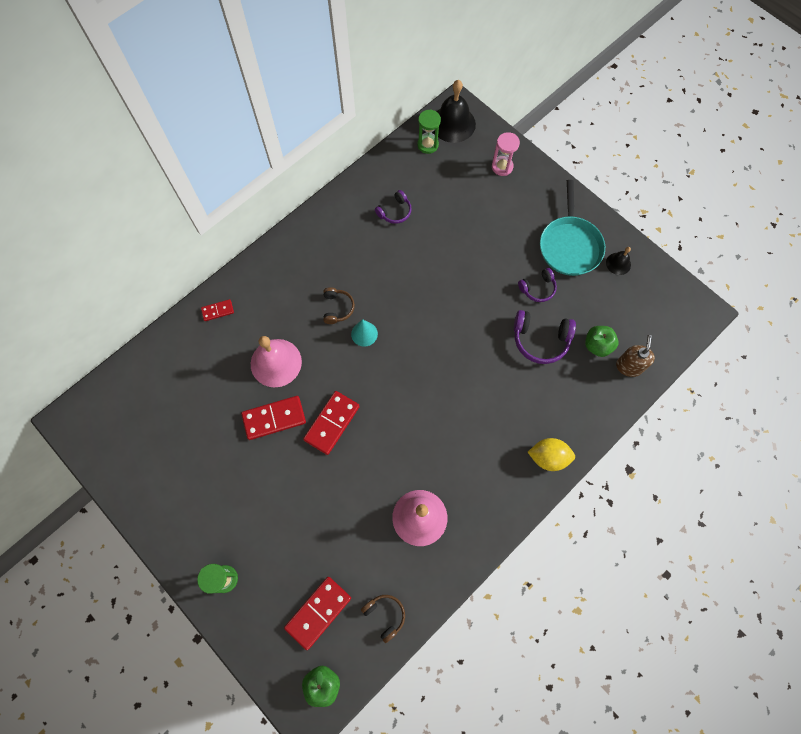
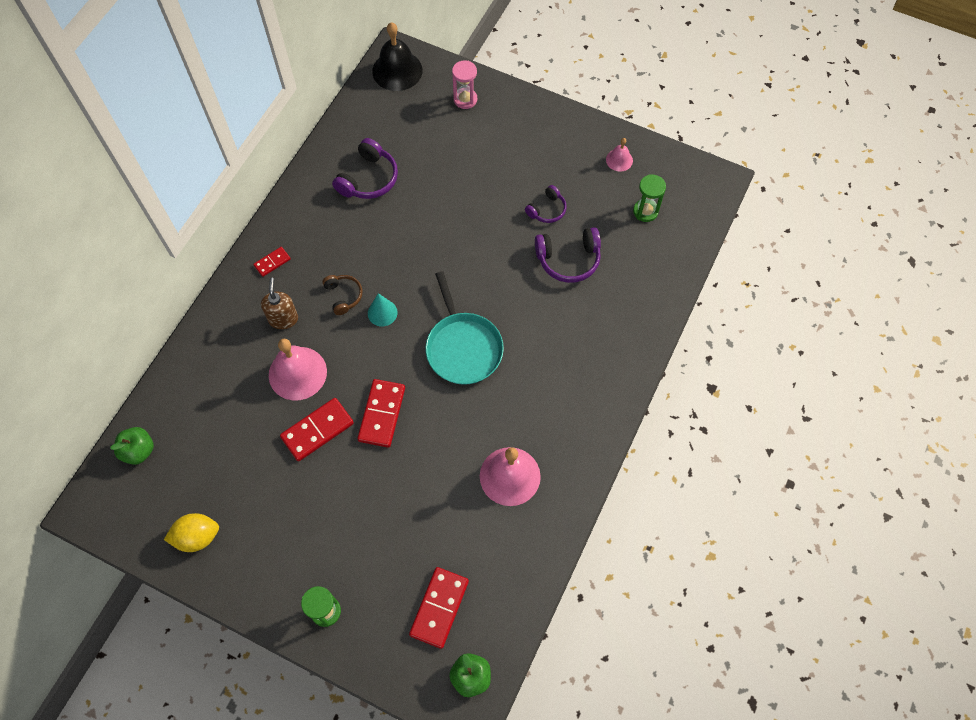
camera: 20 degrees left, 5 degrees down
(217, 311) = (212, 340): red domino -> red domino (272, 262)
(384, 615) = (510, 585): brown headphones -> none
(395, 212) = (368, 179): purple headphones -> purple headphones, size x1.62
(427, 145) = (378, 100): green hourglass -> green hourglass (645, 211)
(548, 457) = (618, 372): yellow lemon -> yellow lemon (197, 537)
(570, 245) = (564, 157): turquoise pan -> turquoise pan (463, 347)
(597, 345) = (627, 247): green apple -> green apple (139, 451)
(618, 263) = (619, 160): black bell -> pink bell
(629, 366) = (666, 257): brown soap dispenser -> brown soap dispenser (283, 319)

